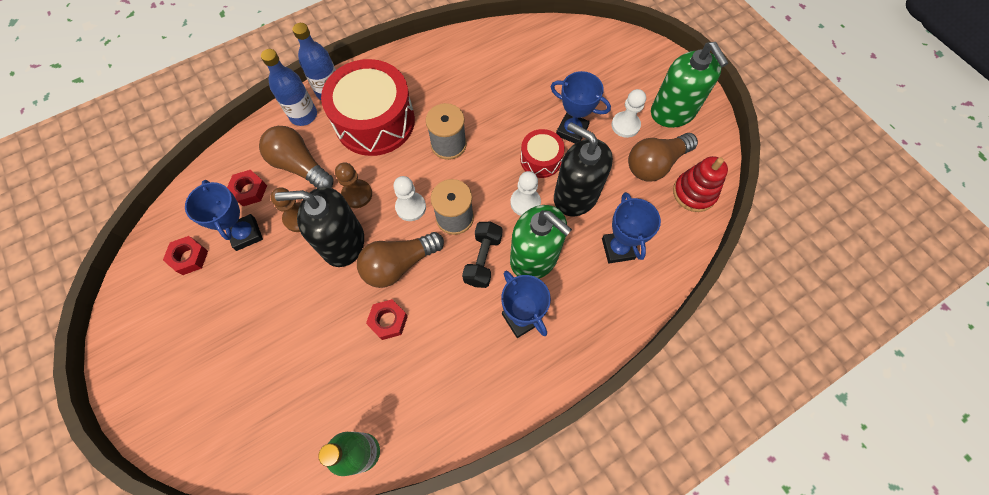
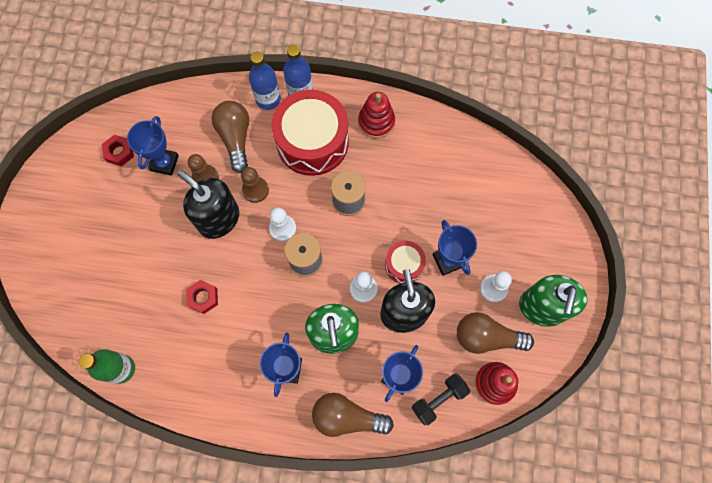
camera: 40 degrees right, 5 degrees up
(249, 190) = (190, 132): red nut -> none
(399, 264) = (241, 264): brown light bulb -> brown light bulb (347, 417)
(417, 70) = (376, 122): none -> red stacking toy
(483, 259) = (298, 306): black dumbbell -> black dumbbell (438, 399)

